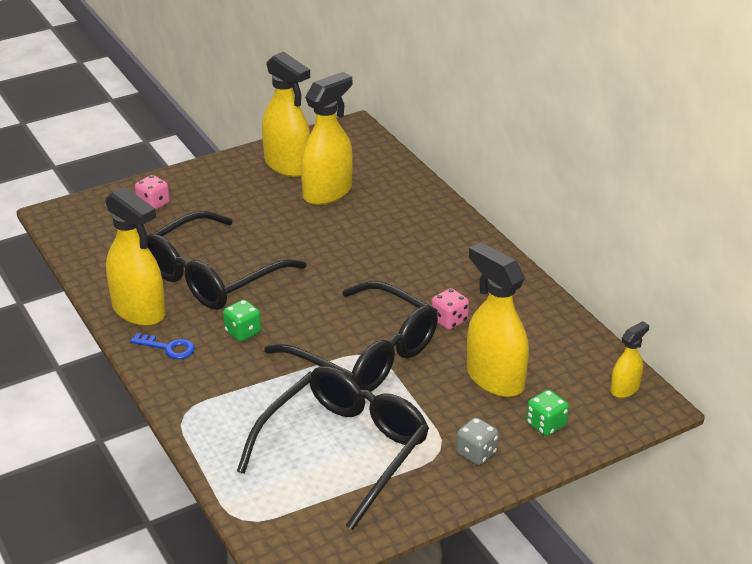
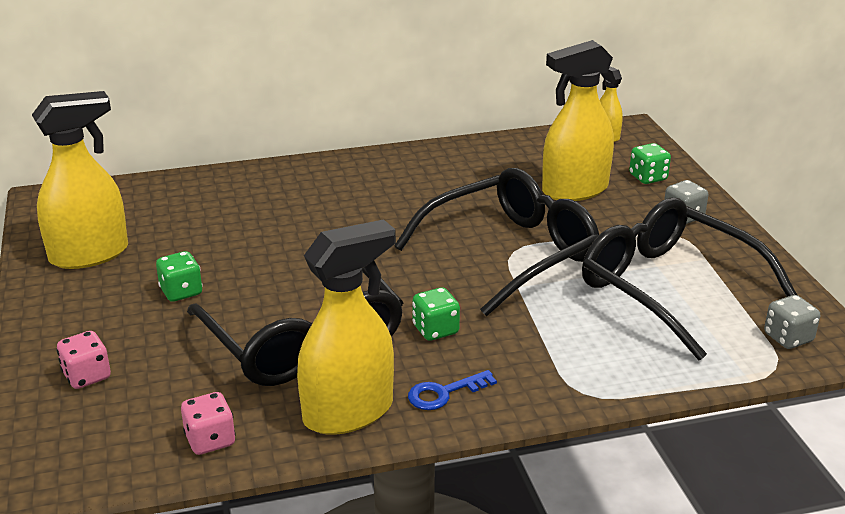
camera: 75 degrees left, 5 degrees down
(168, 348) = (444, 393): blue key -> blue key turned 150 degrees counterclockwise
(255, 213) = (181, 292): none -> green dice
(288, 527) = (788, 338): none -> grey dice
(328, 192) = (177, 234): yellow spray bottle -> none
(449, 320) = (472, 198): pink dice -> pink dice (210, 440)

